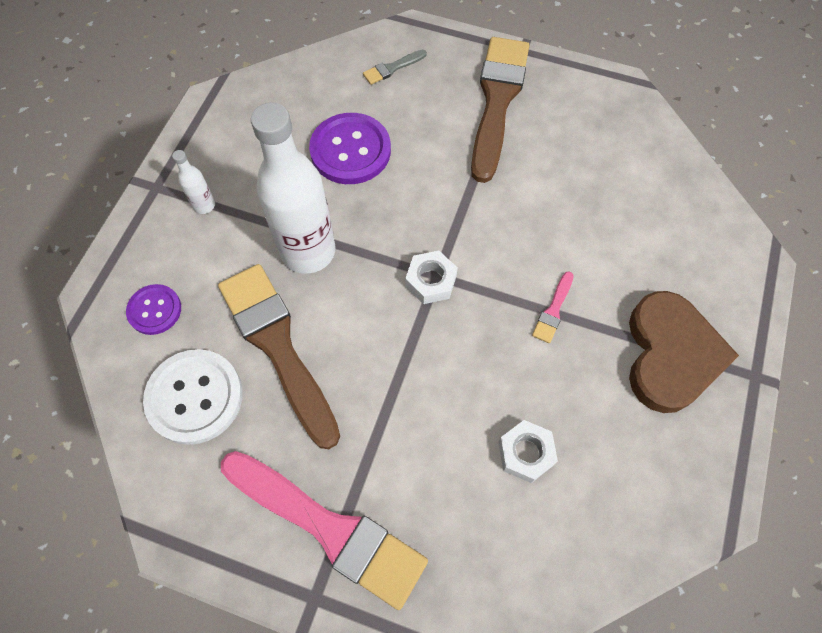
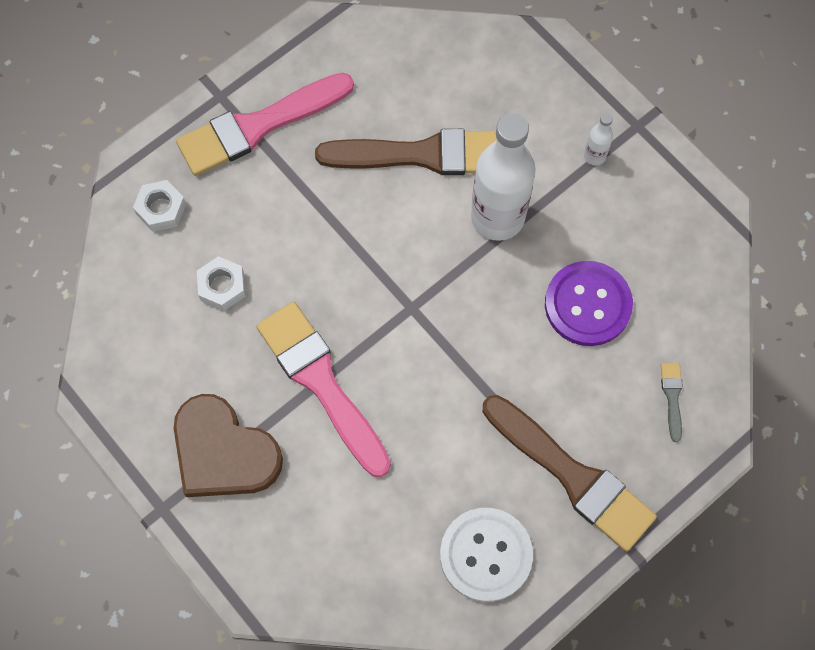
camera: 120 degrees right, 5 degrees up
(154, 310) = (509, 80): purple button -> none
(195, 397) = (414, 80): white button -> white button (486, 555)
(431, 281) = (409, 299): white nut -> white nut (161, 209)
(553, 311) = (321, 382): pink brush -> pink brush, size x2.47

